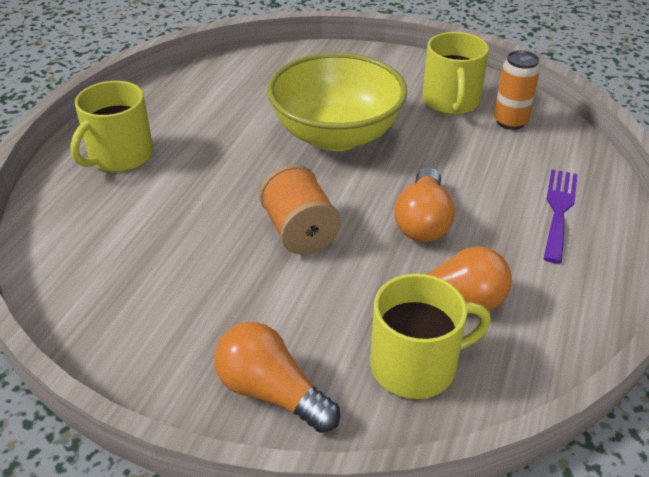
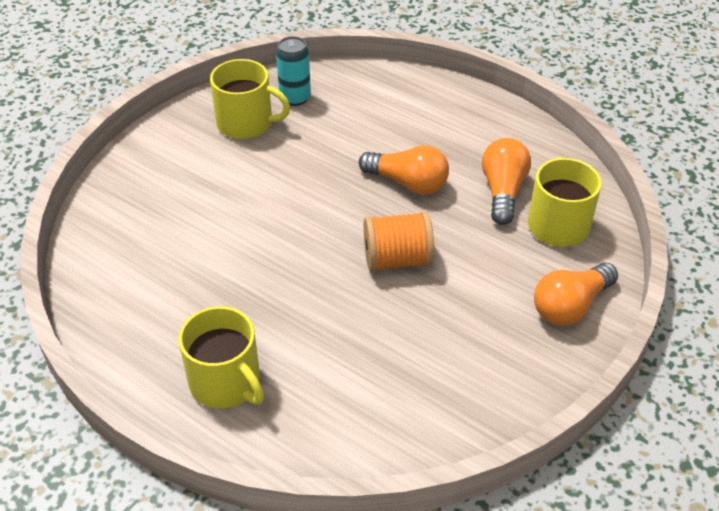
camera: 75 degrees left, 5 degrees up
(336, 135) = (265, 209): yellow bowl -> none
(510, 122) = (295, 98): orange can -> turquoise can
(559, 210) = (419, 108): purple fork -> none

